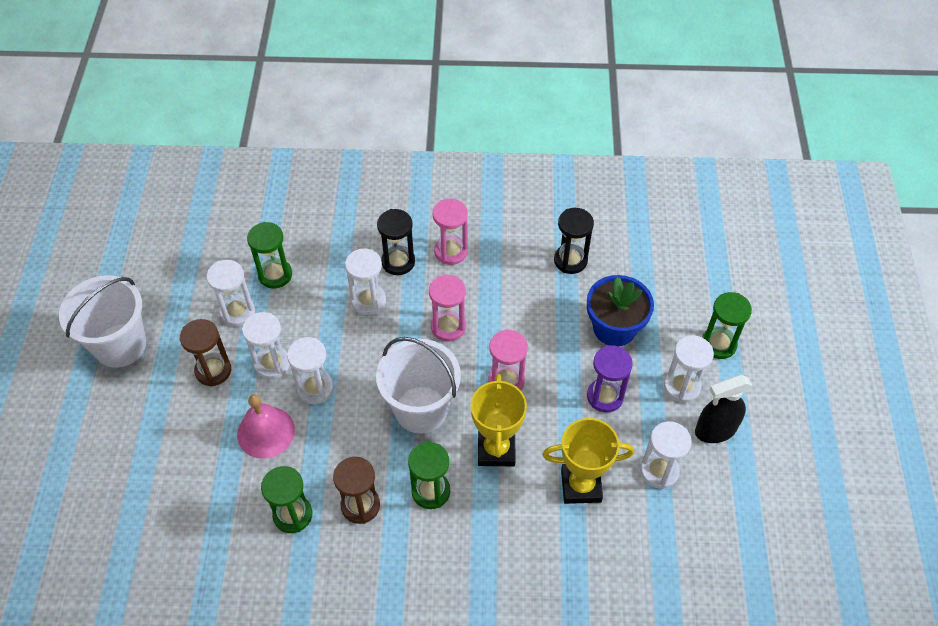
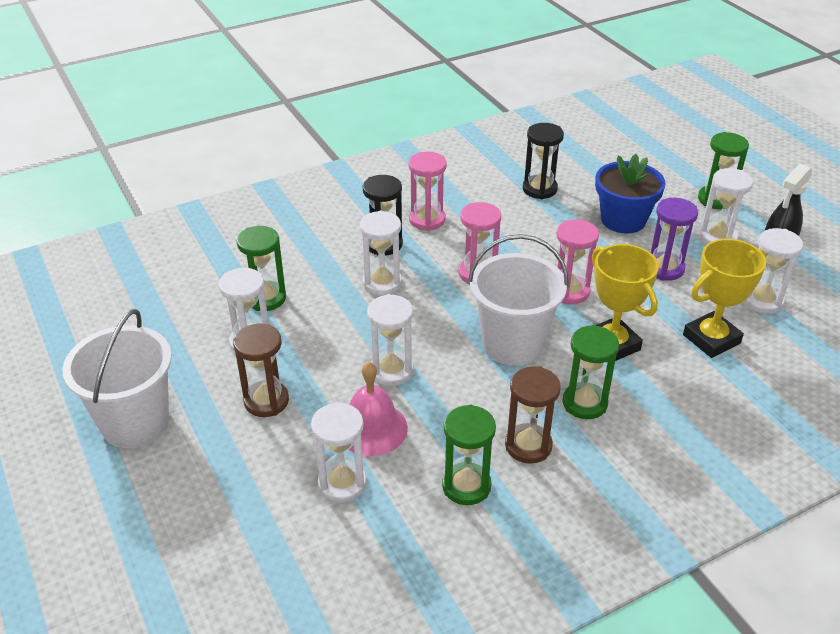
camera: 30 degrees left, 15 degrees down
(272, 364) = (327, 369): white hourglass -> white hourglass (342, 483)

